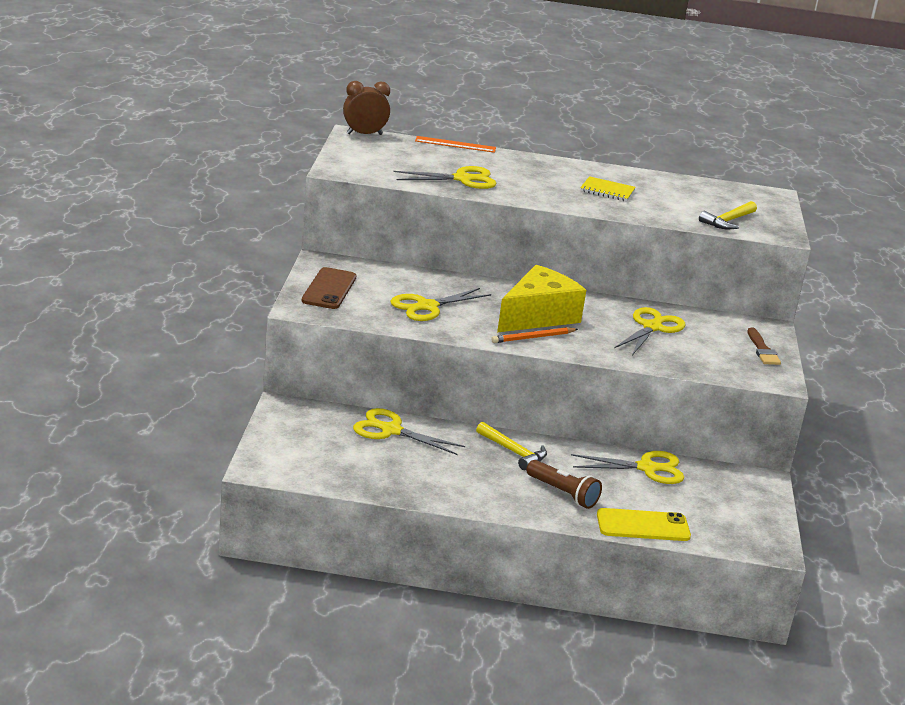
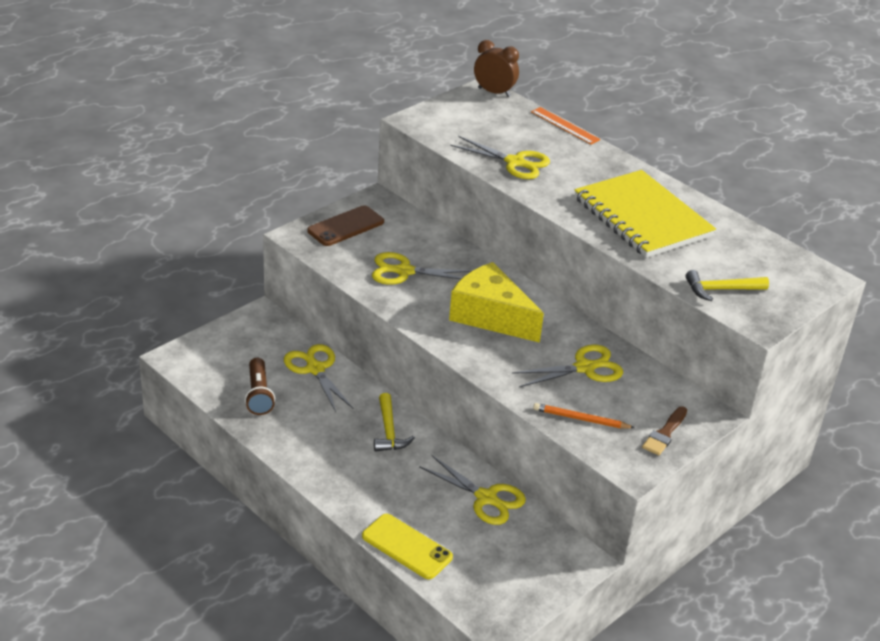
camera: 40 degrees right, 10 degrees up
(533, 337) = (455, 334): orange pencil -> orange pencil (581, 419)
(538, 316) = (490, 316): yellow cheese -> yellow cheese turned 135 degrees counterclockwise
(563, 493) = (379, 486): brown flashlight -> brown flashlight (259, 395)
(607, 191) = (642, 217): yellow notebook -> yellow notebook, size x2.34

